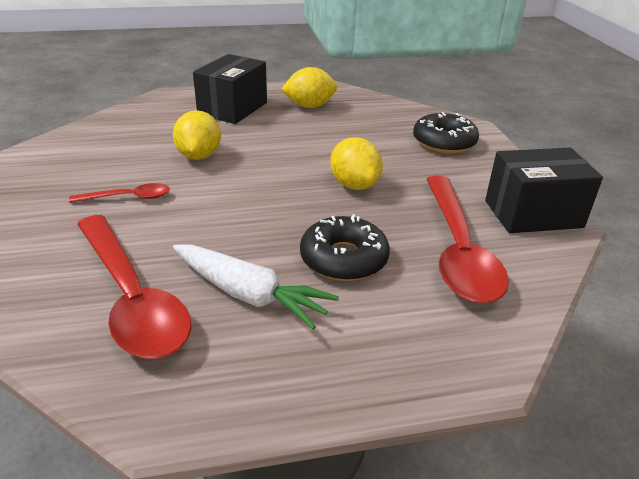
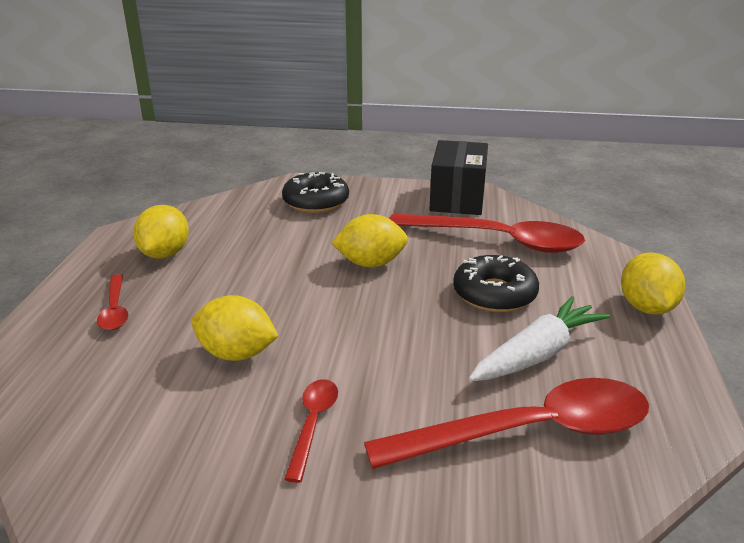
camera: 70 degrees left, 5 degrees down
(233, 108) = (115, 309): black box -> red spoon
(382, 378) = (646, 308): none -> yellow lemon

